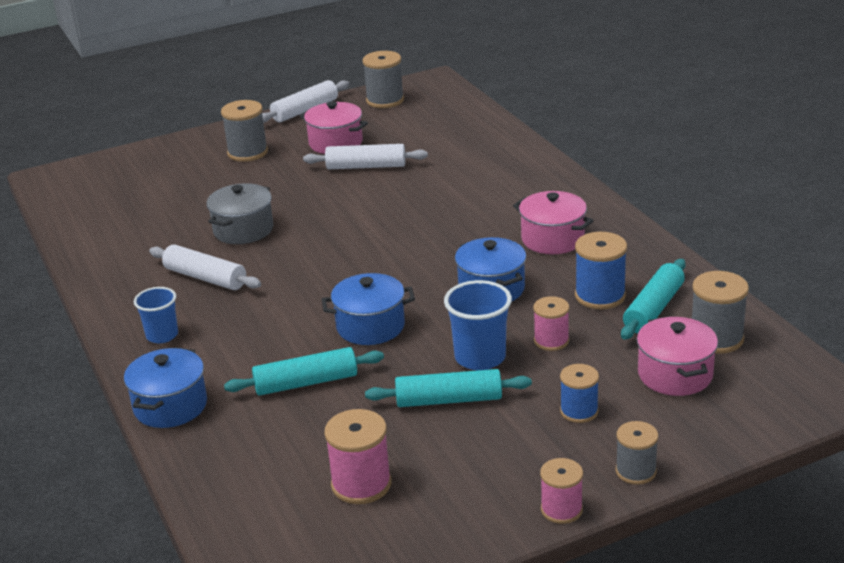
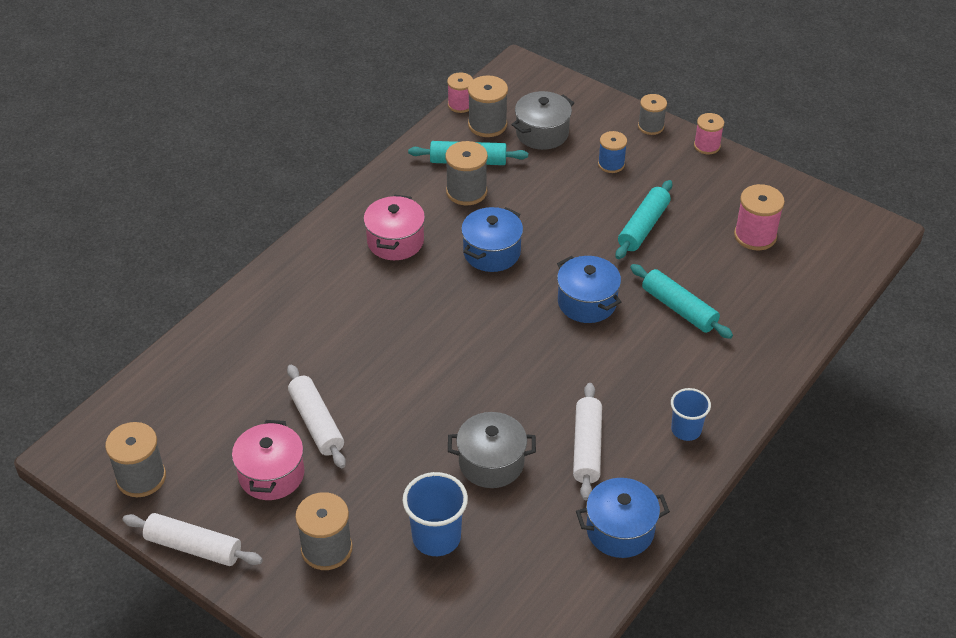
camera: 120 degrees left, 15 degrees up
(170, 406) = (761, 373): blue pot -> blue pot (620, 530)
(449, 400) = (643, 227): turquoise rolling pin -> turquoise rolling pin turned 60 degrees clockwise
(480, 357) = (585, 228): blue cup -> blue cup (436, 537)
(551, 341) = (541, 199): pink spool -> pink spool (460, 105)
(600, 296) = (466, 192): blue spool -> grey spool
(675, 375) = (542, 133): pink pot -> grey pot

